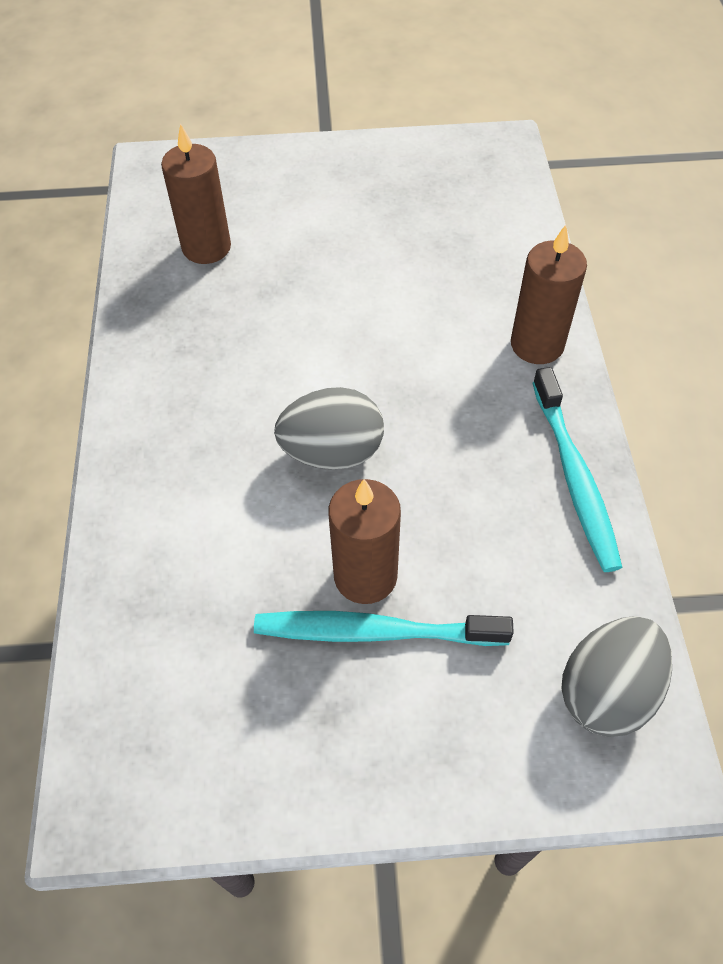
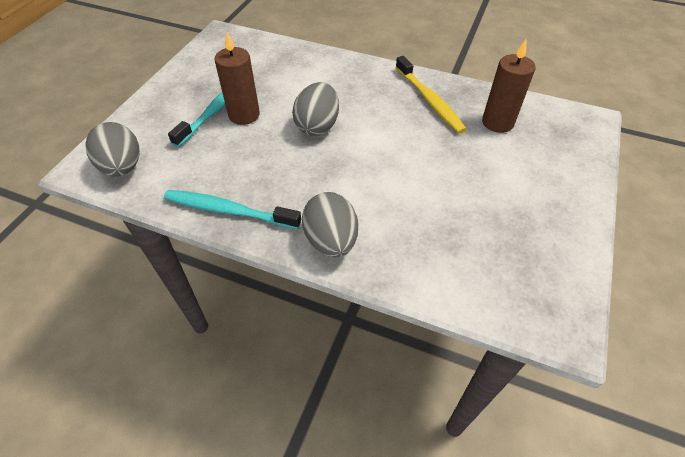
camera: 115 degrees right, 5 degrees down
(189, 333) = (429, 100): none -> yellow toothbrush
(537, 344) = (331, 241): brown candle -> grey egg

